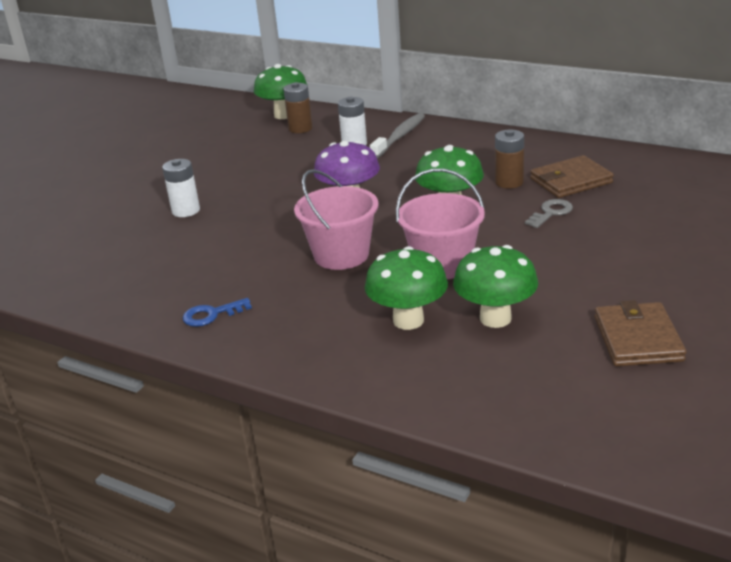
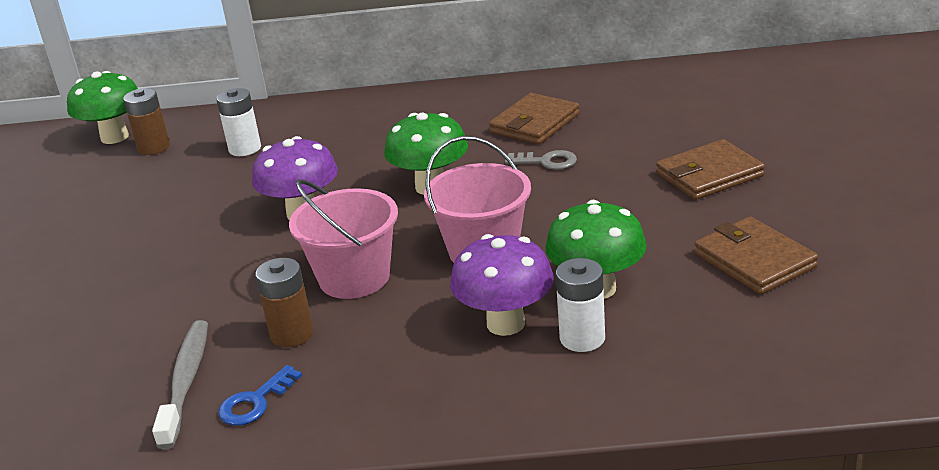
camera: 30 degrees left, 0 degrees up
(186, 211) = (89, 289): white battery -> white battery (582, 338)
(400, 136) = (294, 125): grey toothbrush -> grey toothbrush (186, 381)
(408, 320) = (505, 323): green mushroom -> purple mushroom
(509, 182) = (470, 142): brown battery -> brown battery (292, 334)
(551, 213) = (547, 162): grey key -> grey key turned 90 degrees clockwise
(670, 260) = (709, 175): none -> brown wallet

